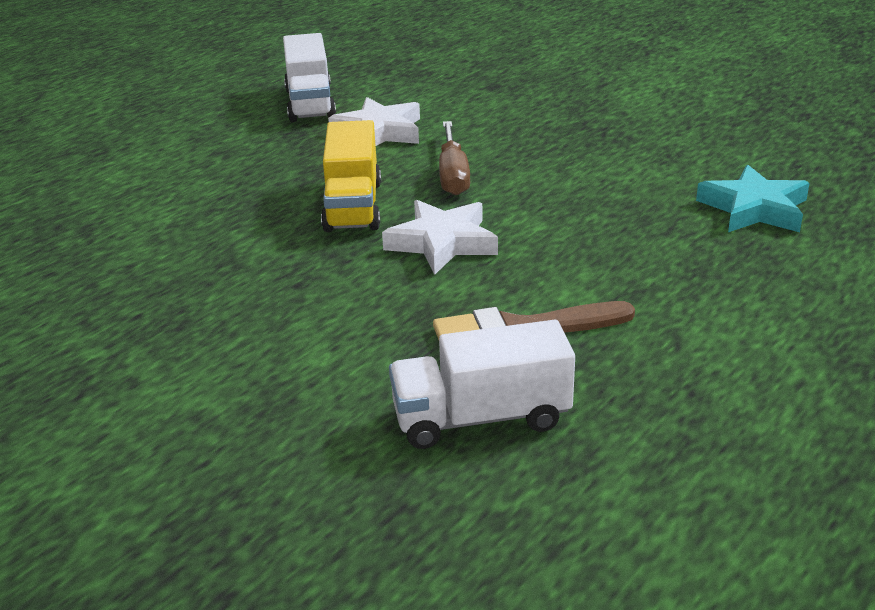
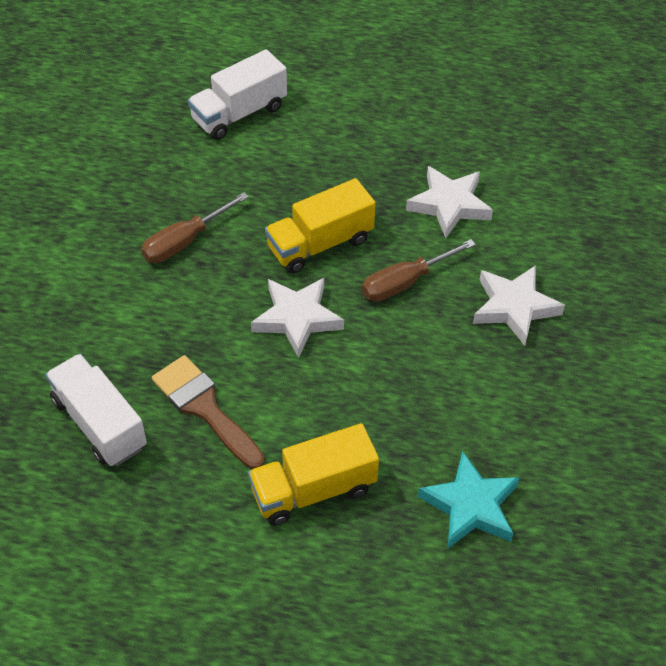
camera: 60 degrees right, 20 degrees up
(252, 286) = (185, 241): none -> brown screwdriver
(310, 103) = (471, 139): white truck -> white truck (239, 113)
(534, 134) = (514, 307): none -> white star
(684, 288) = (313, 490): none -> yellow truck

